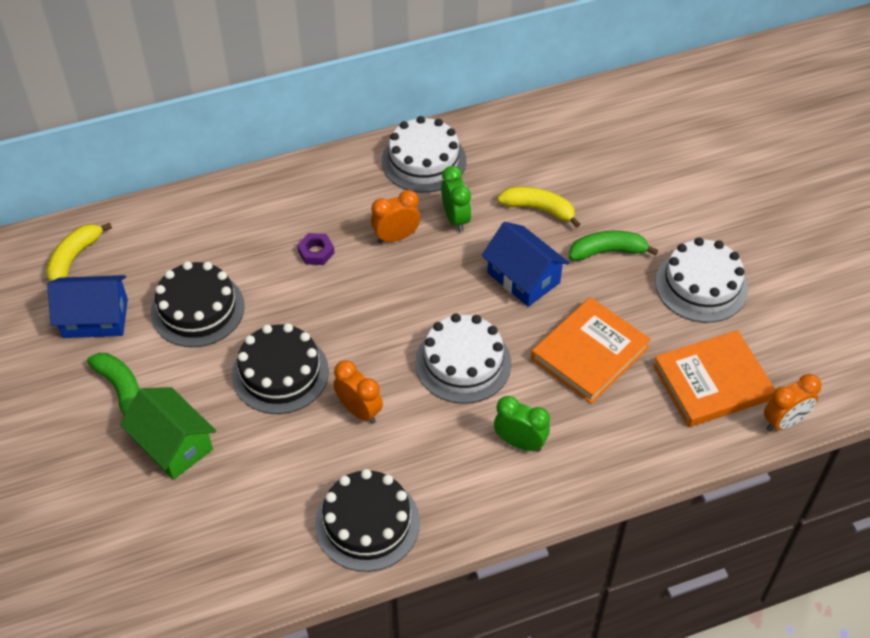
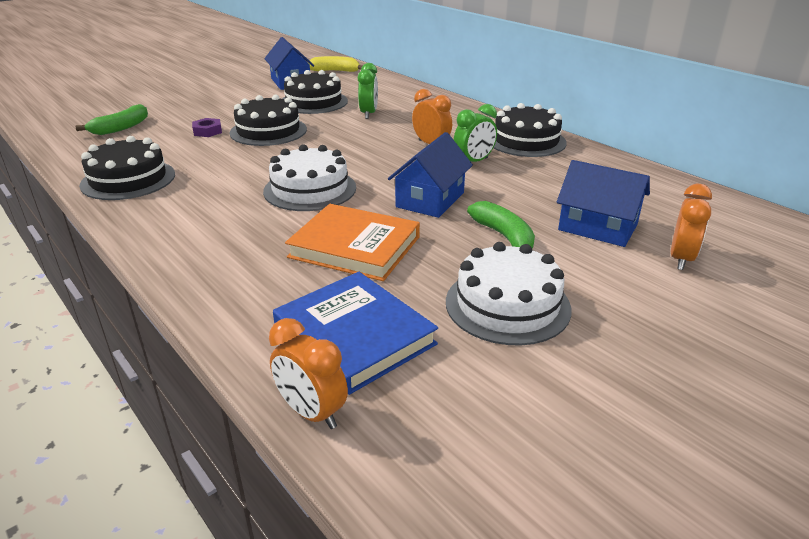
camera: 70 degrees right, 20 degrees down
(121, 389) = (236, 96): green banana -> green banana (121, 128)
(173, 445) = (194, 114): green house -> none
(316, 252) = (391, 123): purple nut -> purple nut (207, 131)
(359, 411) = (241, 160): orange clock -> orange clock (681, 259)
(424, 161) = (526, 141): white cake -> black cake
(520, 442) = (225, 228): green clock -> green clock (368, 114)
(539, 209) = (524, 194): yellow banana -> none
(614, 189) = (597, 227): none -> blue house
(712, 382) = (354, 335): orange book -> blue book

